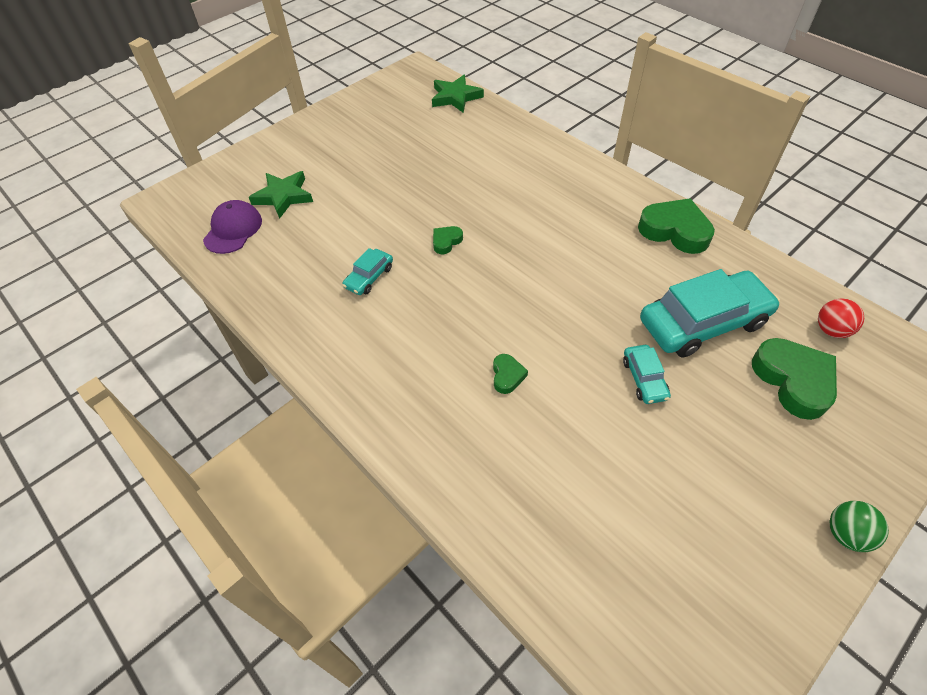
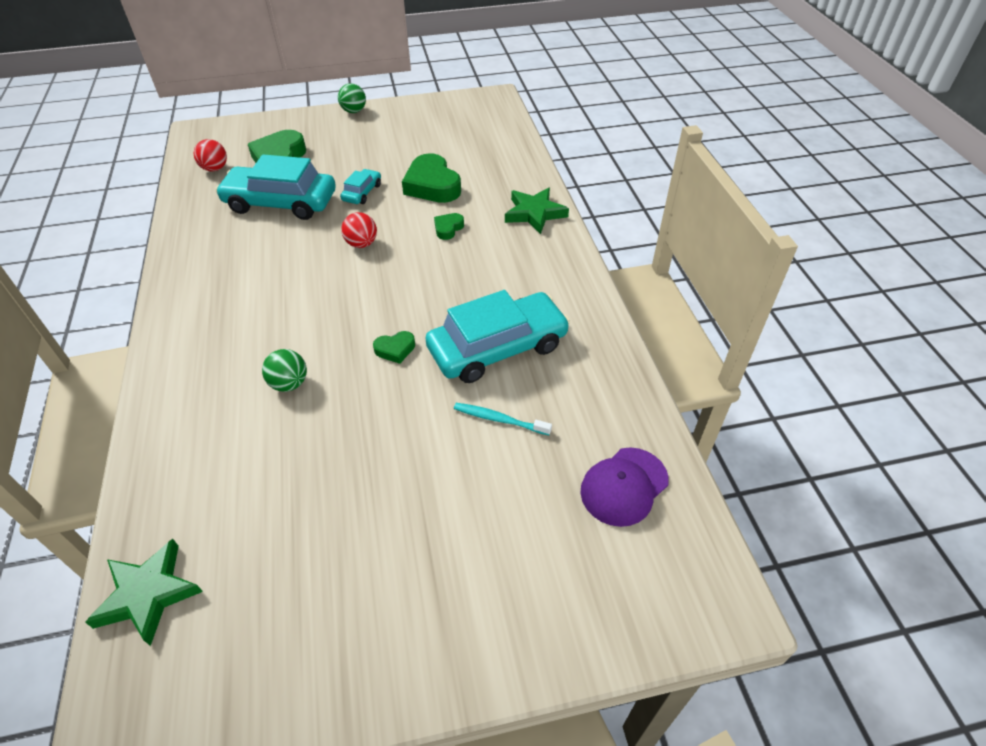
camera: 150 degrees left, 5 degrees down
(283, 196) = (536, 511): green star -> green star (534, 213)
(335, 231) = (499, 419): none -> turquoise toothbrush
(369, 277) = (497, 348): turquoise car -> turquoise car, size x2.12
(495, 191) = (289, 384): none -> green ball
(570, 315) = (362, 244): none -> red ball
(675, 231) = (197, 265): green heart -> green heart (432, 185)

